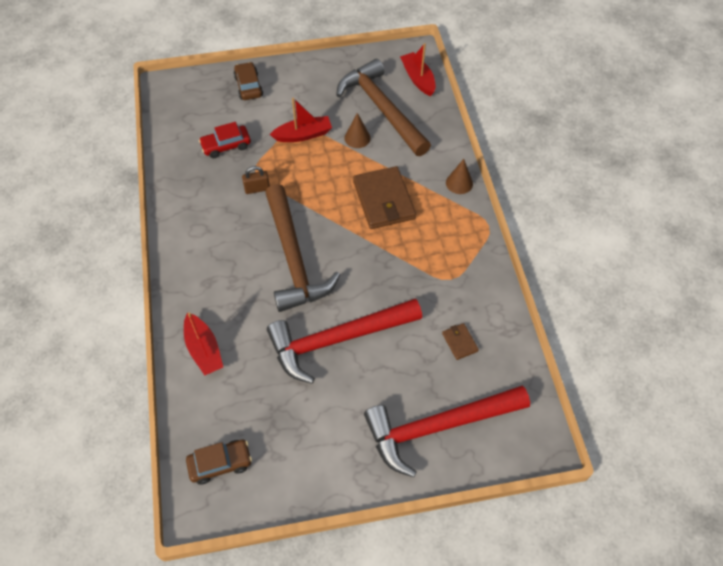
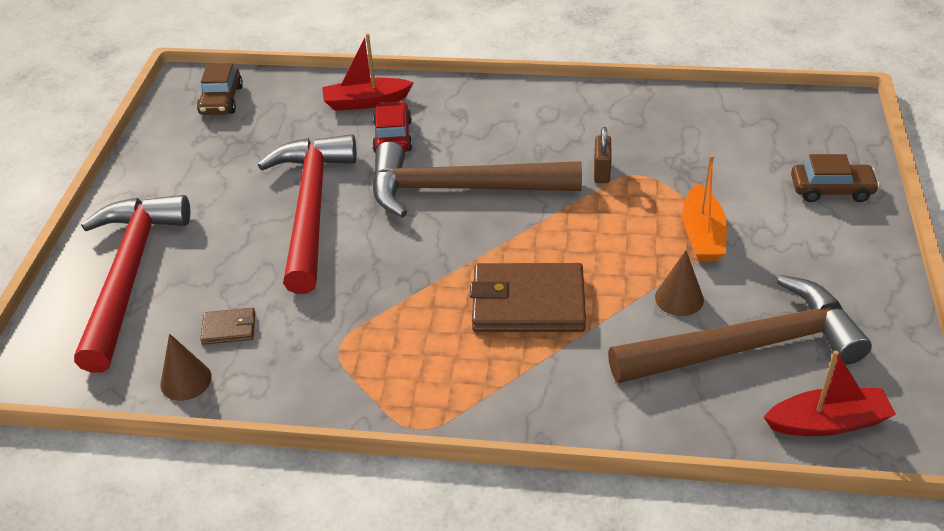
camera: 110 degrees right, 15 degrees down
(226, 146) = (698, 152): red car -> red car (393, 137)
(303, 135) = (702, 235): red boat -> orange boat
(459, 183) = (528, 413): brown cone -> brown cone (186, 380)

